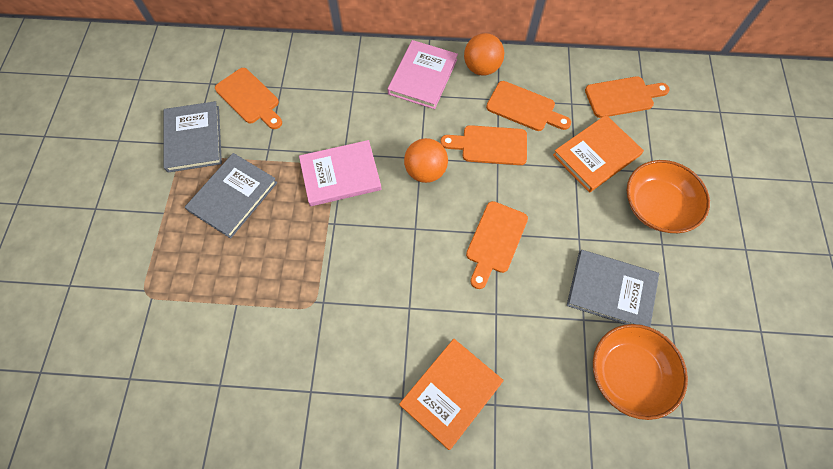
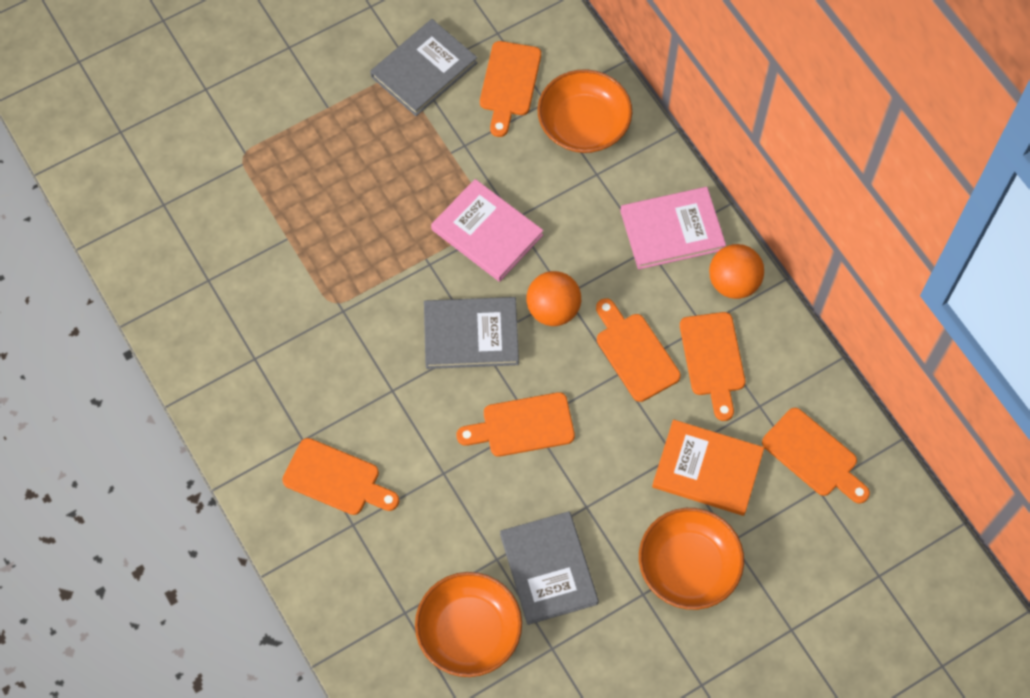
camera: 55 degrees right, 0 degrees up
(233, 196) = (389, 153): grey book -> grey book (471, 335)
(314, 77) = (583, 124): none -> orange bowl
(451, 393) = (336, 479): orange book -> orange cutting board

